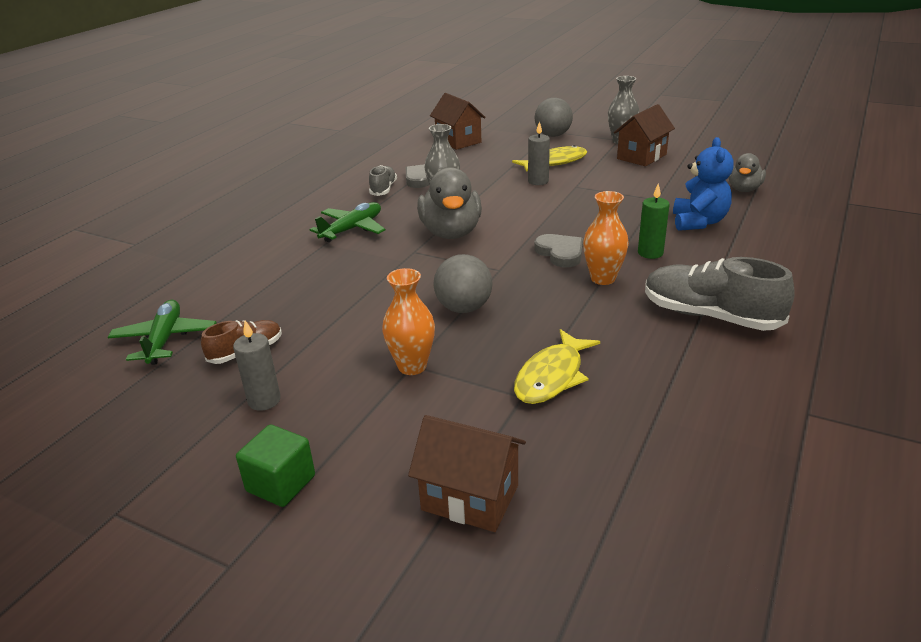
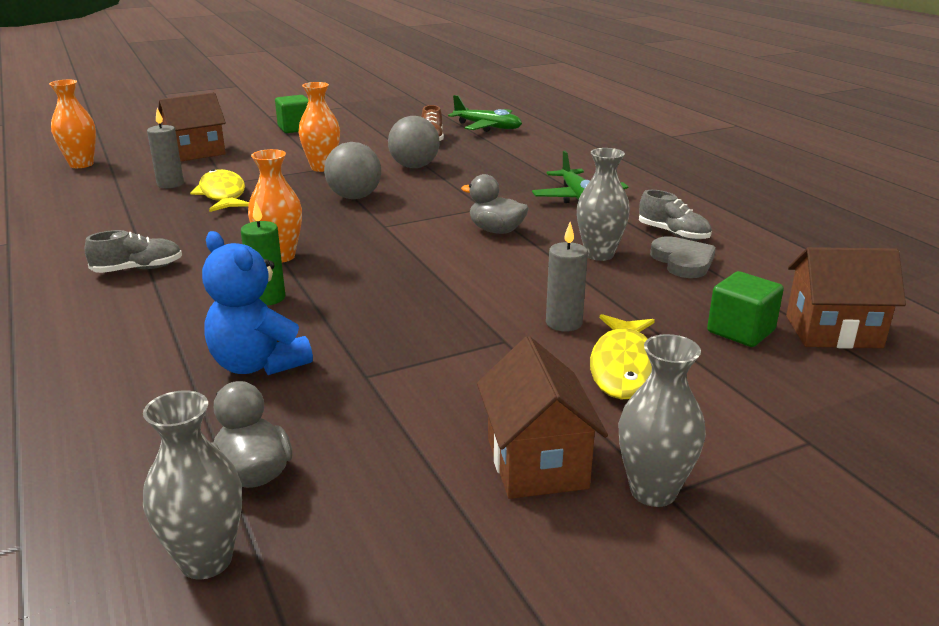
camera: 125 degrees right, 5 degrees down
(264, 400) = (369, 135): grey candle -> grey candle (170, 184)
(451, 233) = (496, 231): grey duck -> grey duck, size x0.59
(485, 153) = (741, 331): none -> green cube
(553, 135) = (777, 430): grey ball -> grey ball (414, 167)
(560, 253) = (359, 259): grey heart -> none
(637, 575) = (81, 164): none -> orange vase
(710, 316) = (138, 269): grey shoe -> grey shoe, size x0.56
(781, 177) = (206, 560): none -> grey vase

